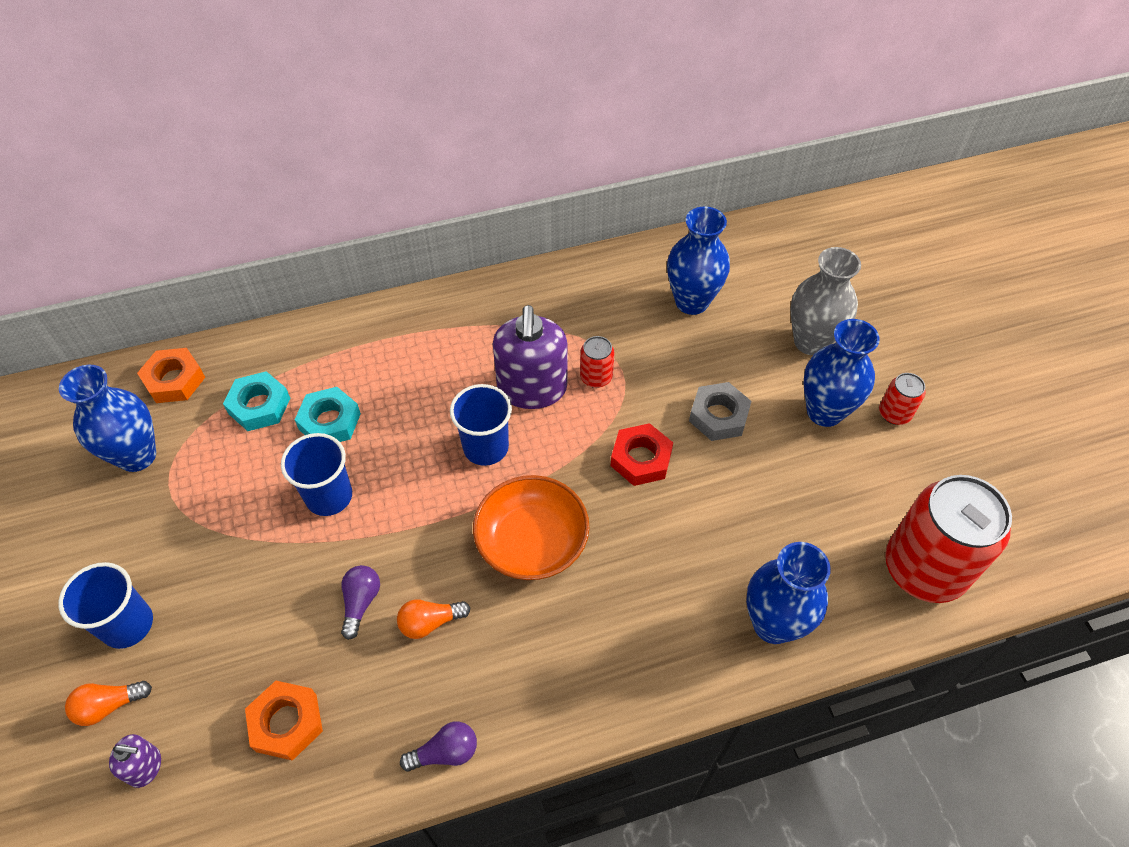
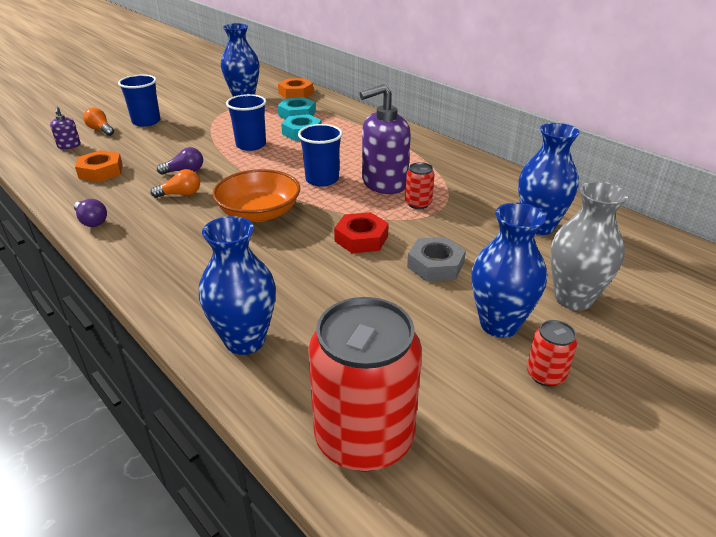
camera: 65 degrees right, 20 degrees down
(430, 622) = (180, 194): orange light bulb -> orange light bulb turned 120 degrees clockwise

